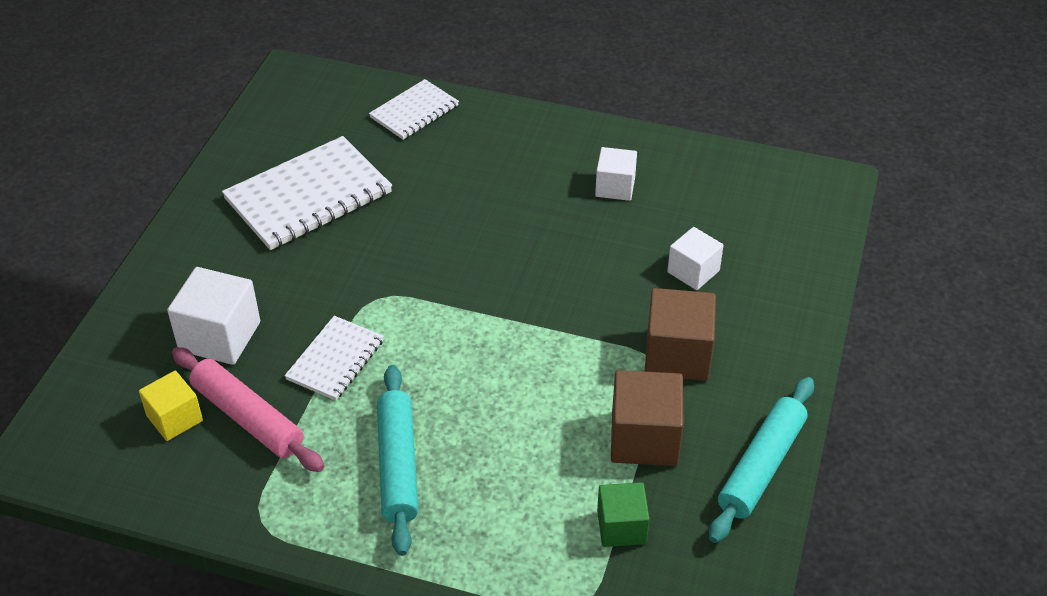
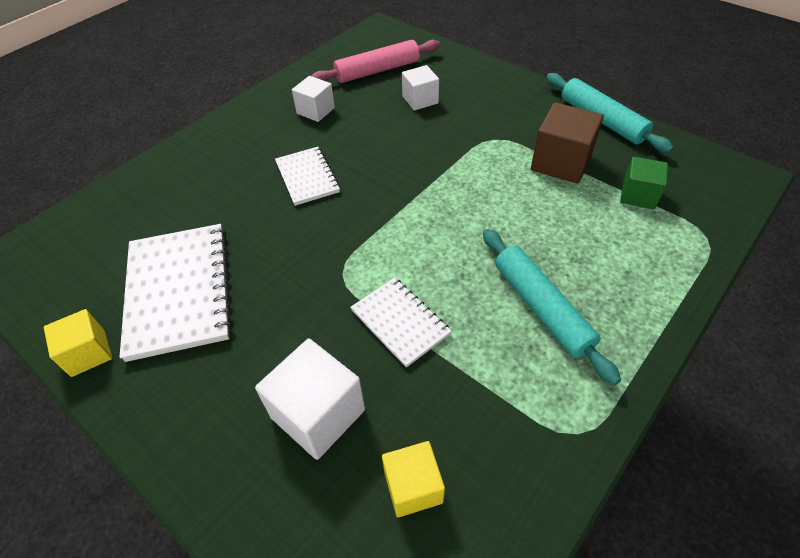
camera: 65 degrees left, 5 degrees up
(225, 173) = (88, 353): none -> yellow cube
(248, 417) = (440, 413): pink rolling pin -> pink rolling pin (377, 70)
(397, 465) = (541, 308): turquoise rolling pin -> turquoise rolling pin turned 45 degrees clockwise
(414, 111) = (138, 192): white notebook -> white notebook (307, 177)
(677, 355) = (492, 127): brown cube -> none

